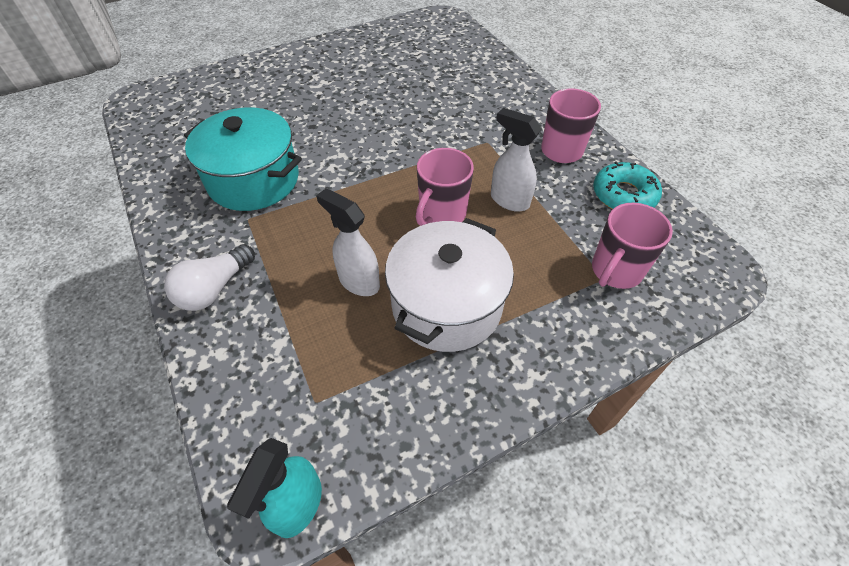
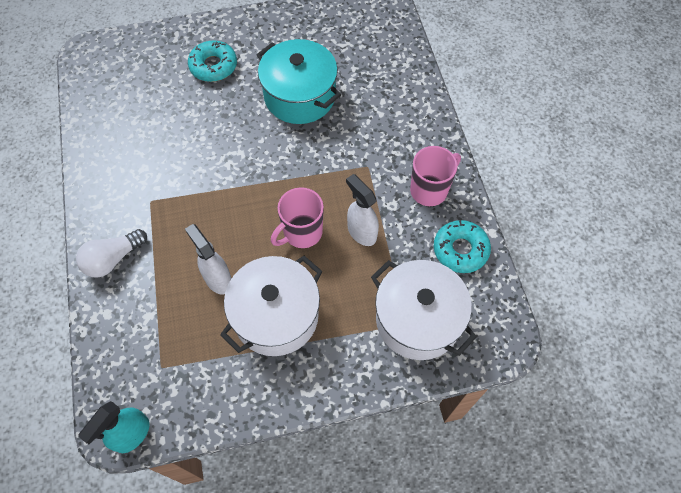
camera: 15 degrees right, 10 degrees up
(253, 180) = (163, 163): turquoise pot -> turquoise pot (300, 96)
(286, 88) = (213, 66): none -> turquoise donut
(615, 271) = (418, 319): pink mug -> white pot

